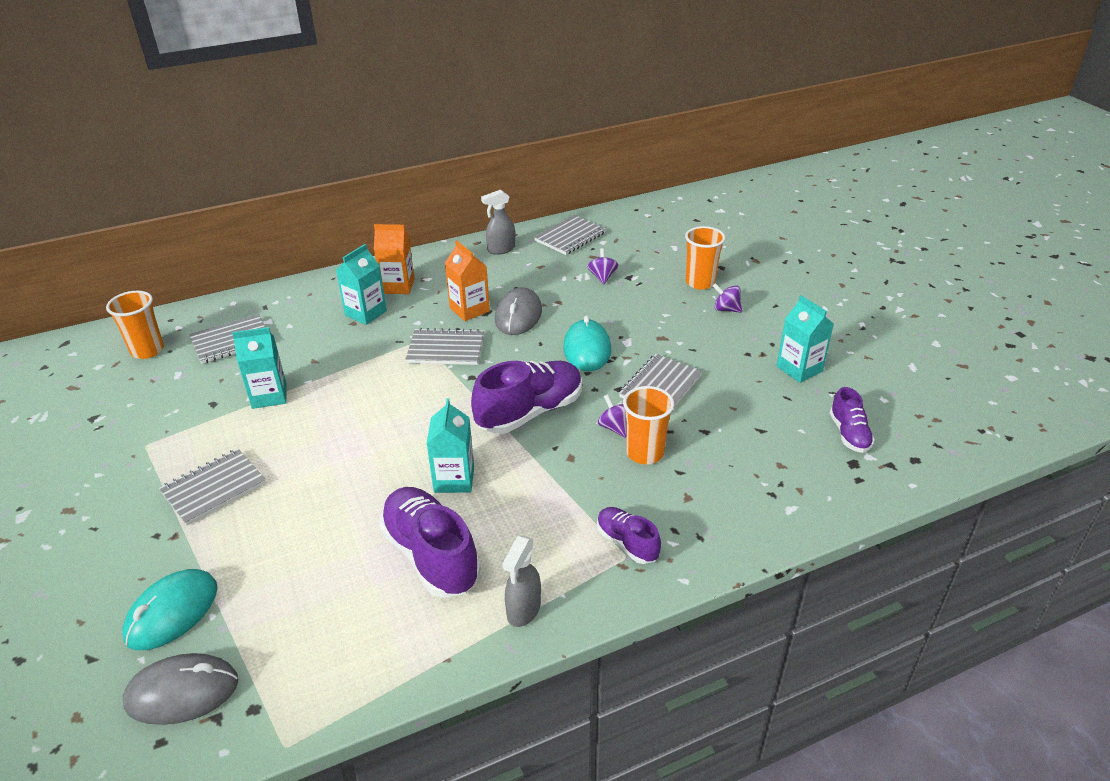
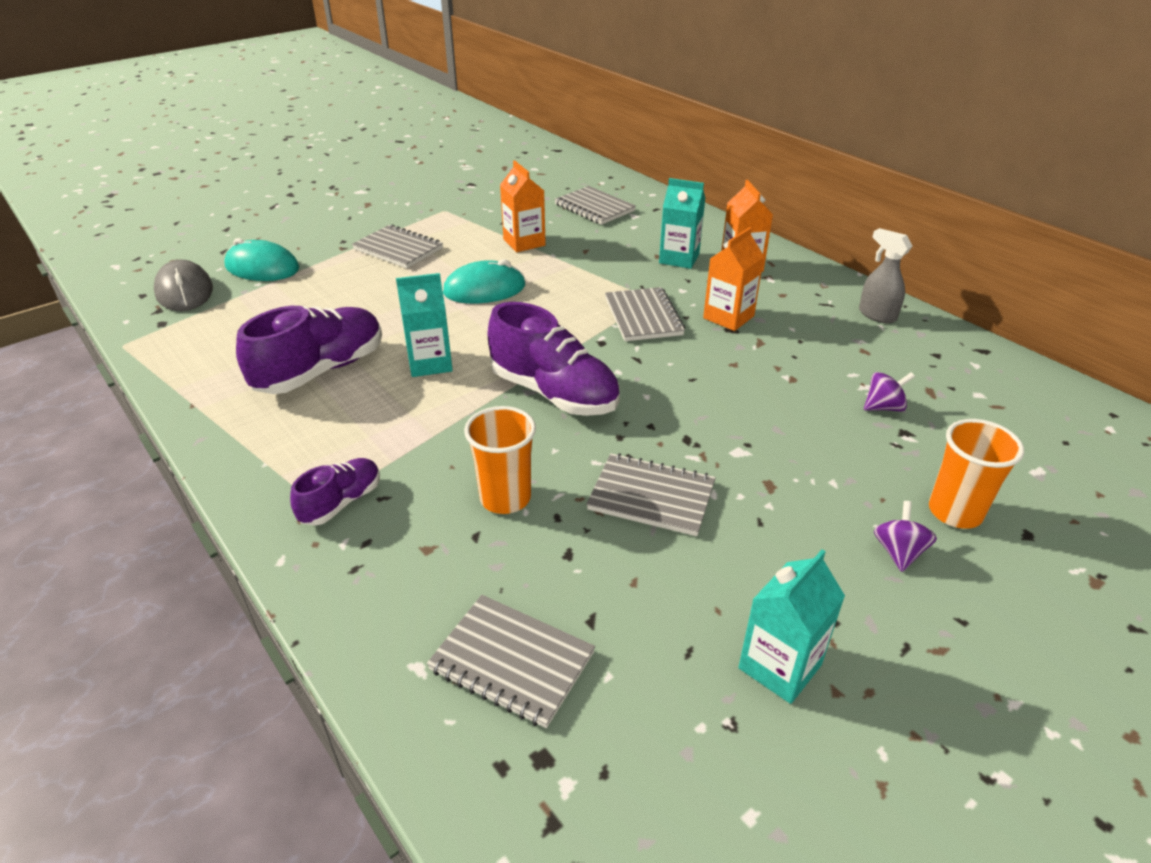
camera: 75 degrees right, 0 degrees up
(147, 350) = (563, 179): orange cup -> none
(269, 396) = (524, 242): turquoise carton -> orange carton
(518, 315) = (740, 353): grey mouse -> none
(523, 610) = (246, 440): grey spray bottle -> none
(570, 237) = (962, 363): grey notebook -> grey notebook (512, 661)
(587, 349) = (701, 418): turquoise mouse -> turquoise mouse (484, 289)
(615, 427) = (548, 465): purple spinning top -> none
(849, 434) = (620, 751): purple shoe -> none

